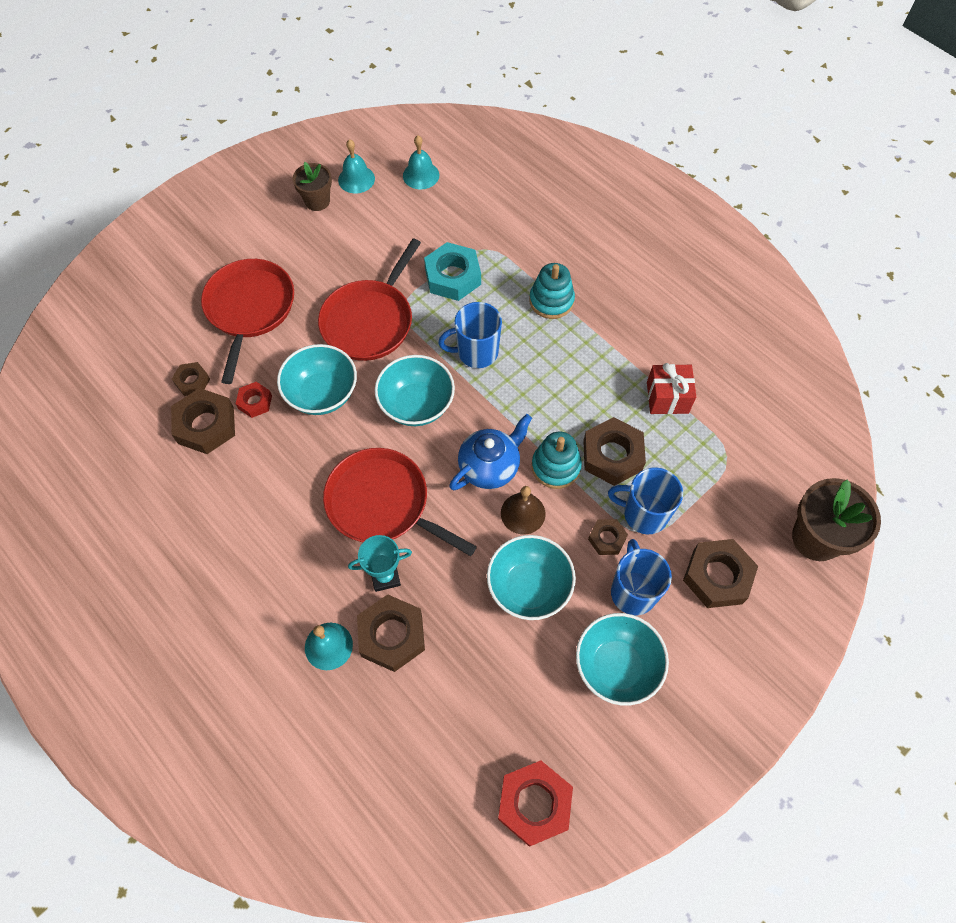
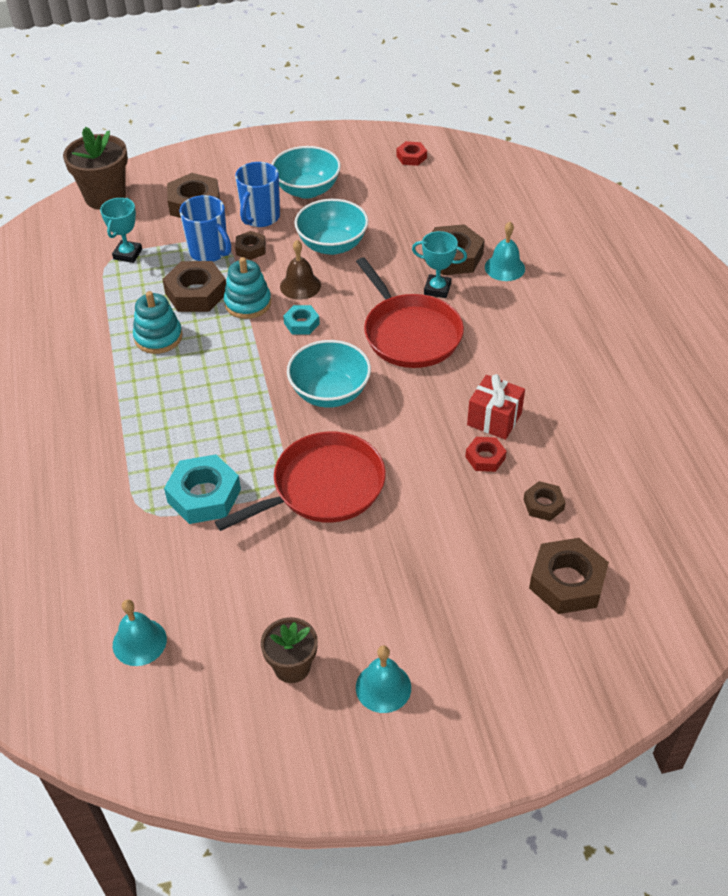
camera: 150 degrees left, 15 degrees down
(206, 425) = (544, 456): brown nut -> brown nut (567, 582)
(249, 309) = (447, 557): red pan -> none
(322, 394) = (414, 438): turquoise bowl -> none
(356, 179) = (222, 676): turquoise bell -> turquoise bell (383, 687)
(476, 352) = (241, 413): blue mug -> none
(490, 467) = (301, 323): blue teapot -> turquoise nut
(534, 804) = (411, 157): red nut -> red nut, size x0.56
(551, 301) = (129, 428): turquoise stacking toy -> turquoise stacking toy (158, 337)
(667, 398) = (111, 312): red gift -> red gift (494, 419)
(717, 471) = (127, 254): none -> turquoise trophy

